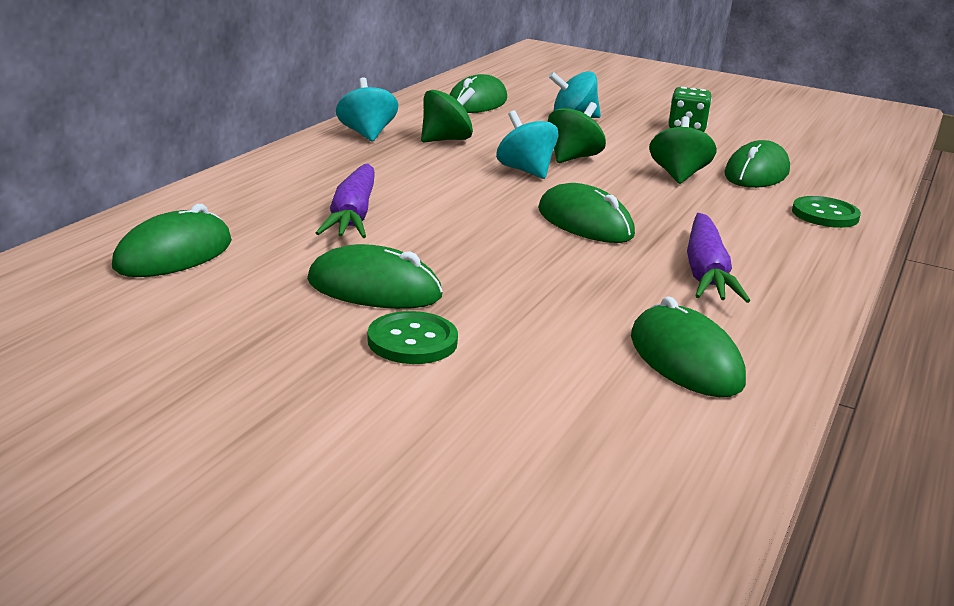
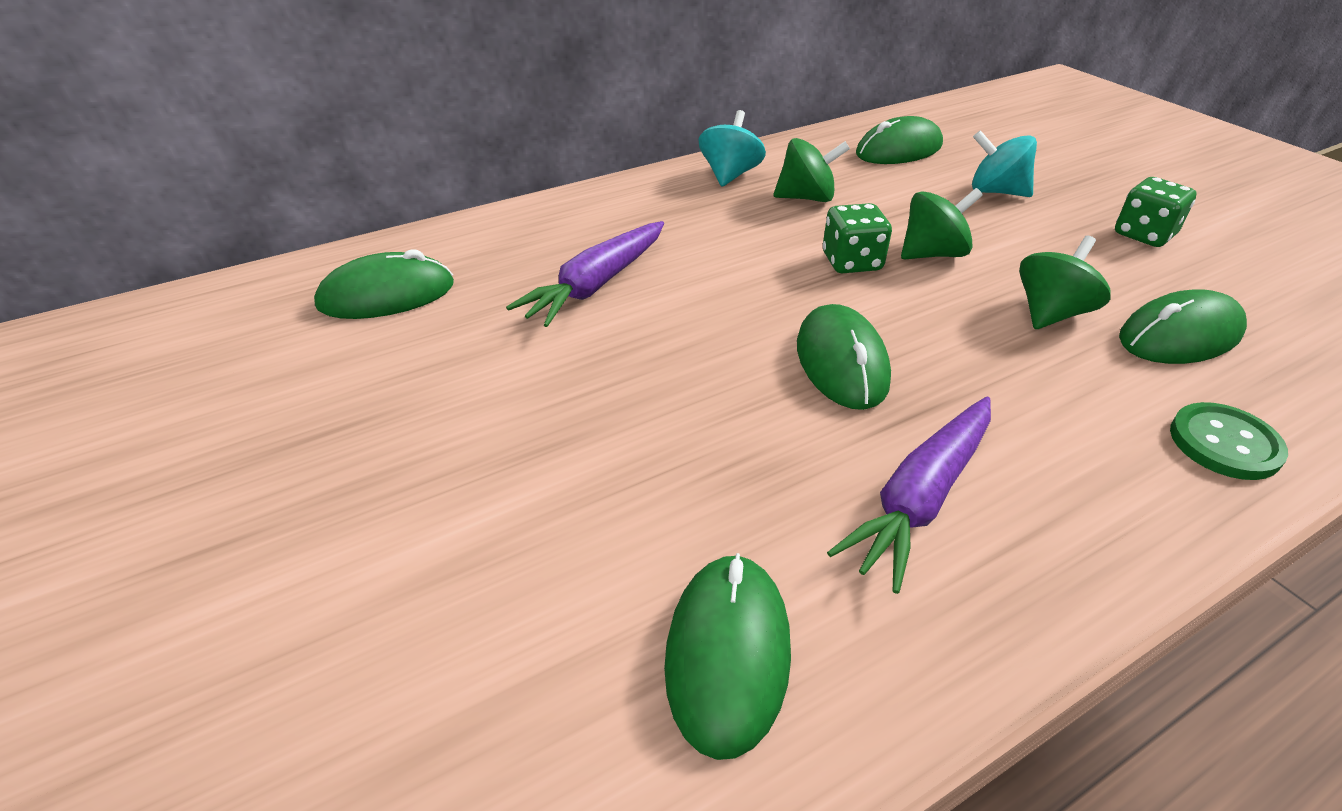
camera: 35 degrees right, 15 degrees up
(374, 289) = (503, 396): green mouse -> none
(412, 341) = (455, 489): green button -> none
(525, 171) = (851, 262): turquoise spinning top -> green dice

